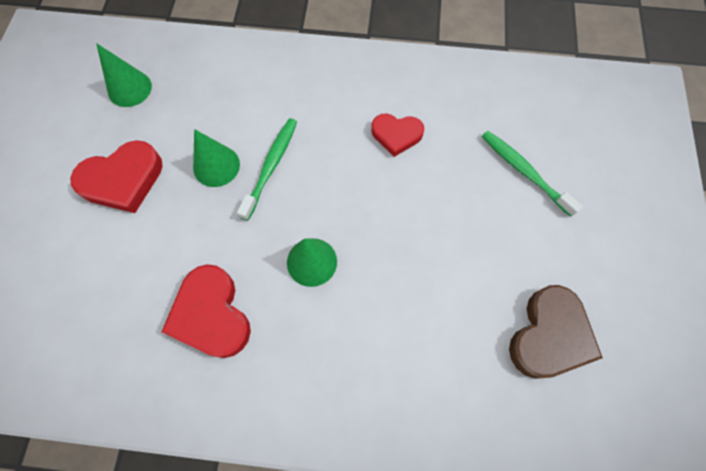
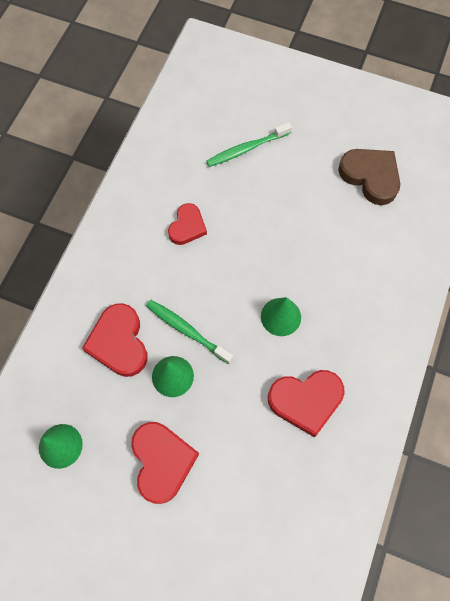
camera: 75 degrees left, 0 degrees up
(243, 107) = (119, 342): none -> red heart

